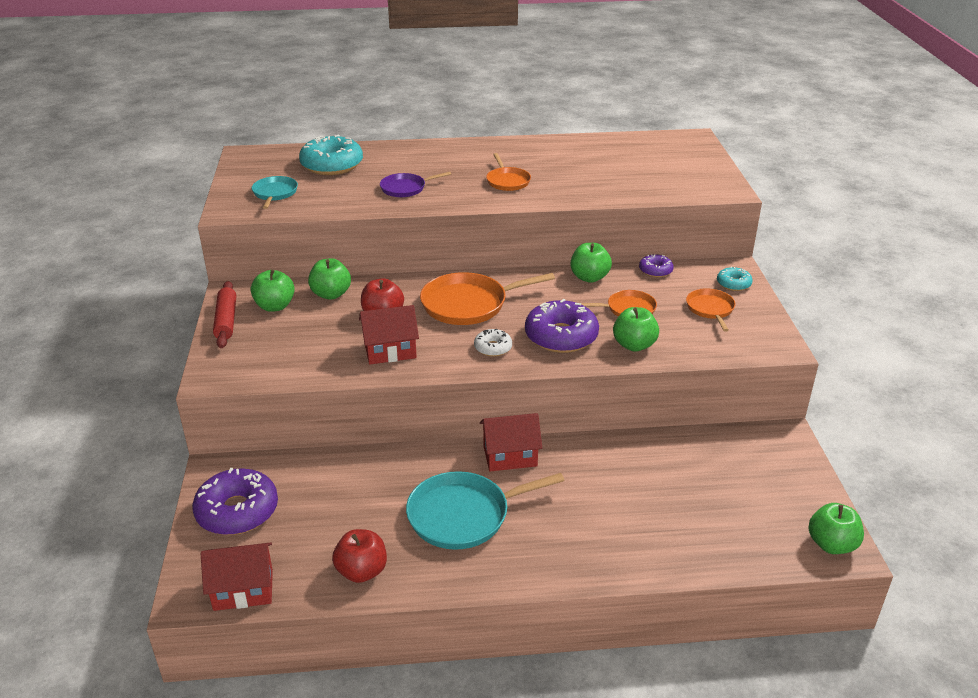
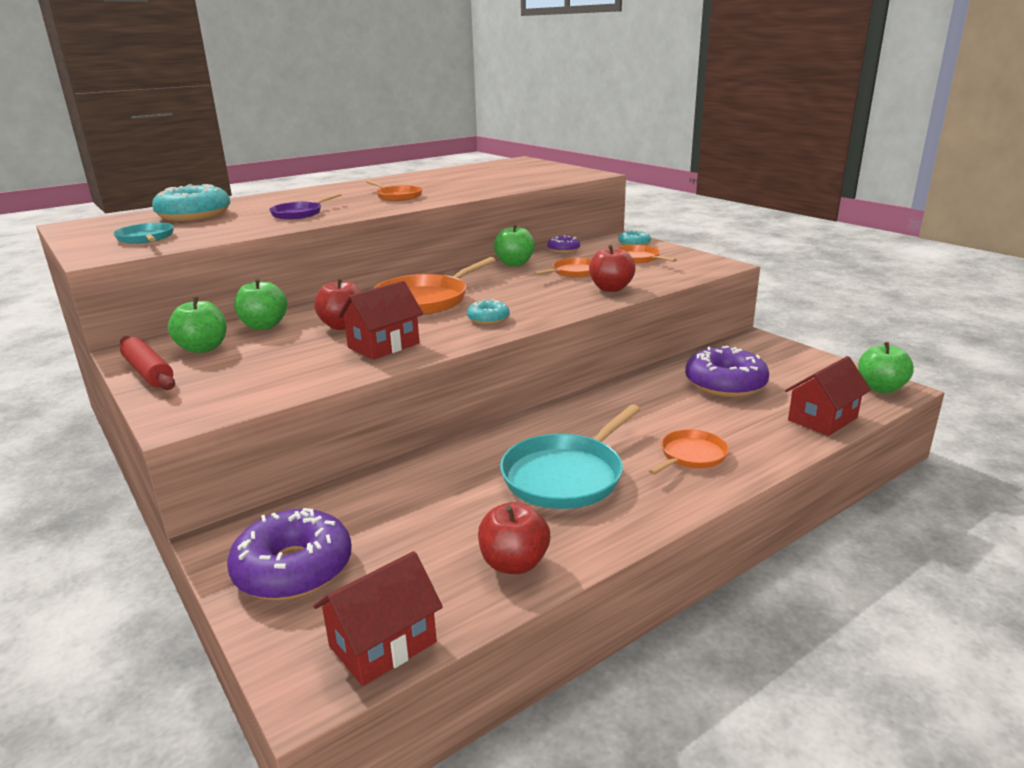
camera: 30 degrees left, 10 degrees down
(493, 348) = (488, 319): white donut -> turquoise donut
(510, 456) = (555, 419): red house -> red house (822, 419)
(561, 336) = (541, 298): purple donut -> purple donut (725, 384)
(574, 539) = (691, 456): none -> orange pan
(634, 345) = (611, 288): green apple -> red apple

